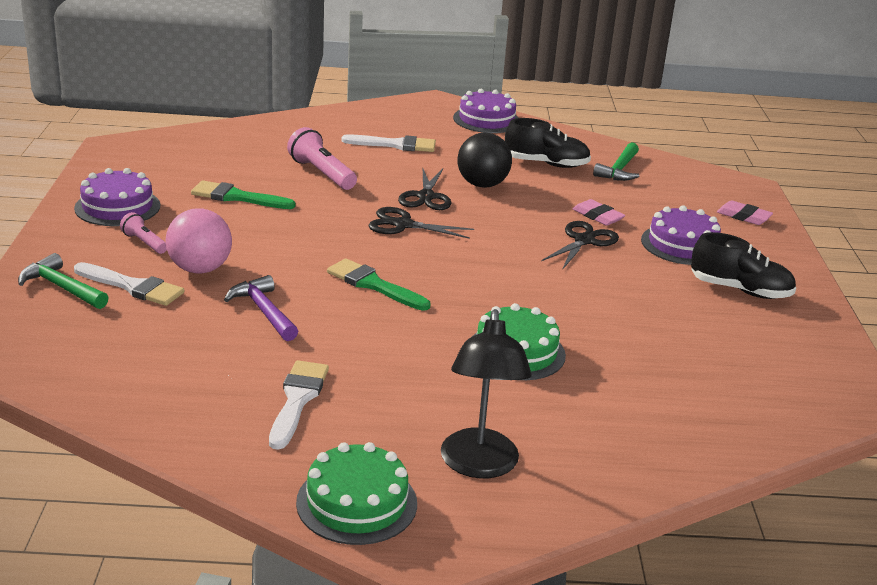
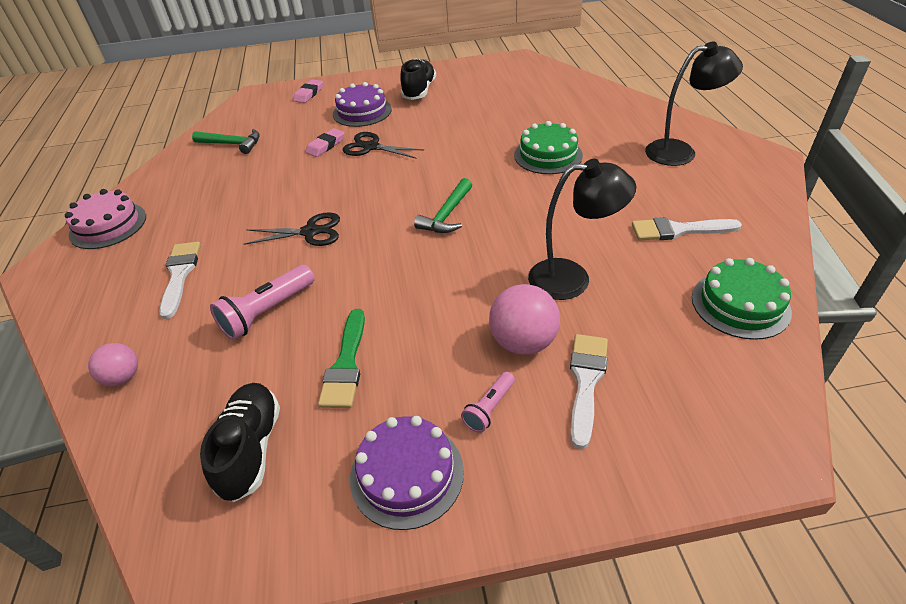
camera: 95 degrees left, 15 degrees up
(61, 287) = (624, 443): green hammer -> green hammer (447, 215)
(263, 311) = (572, 278): purple hammer -> black lamp
(287, 128) = (123, 377): none -> pink ball
(357, 503) = (756, 185): green cake -> green cake (740, 304)
(373, 285) = (492, 229): green brush -> none
(403, 225) = (375, 234): black scissors -> none
(482, 185) = (276, 205): black ball -> none
(486, 120) = (108, 225): purple cake -> pink cake
(546, 164) = (223, 178): black shoe -> black shoe (251, 449)

